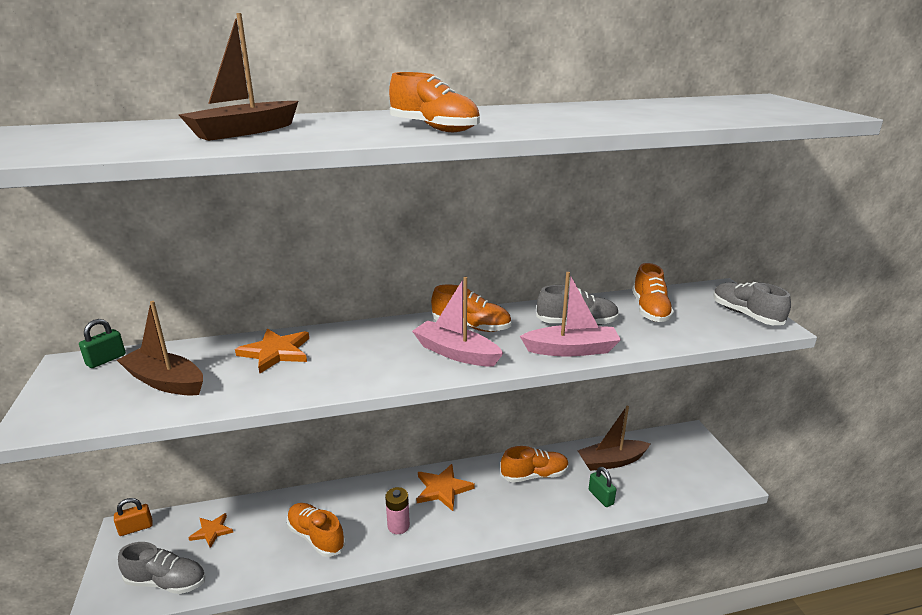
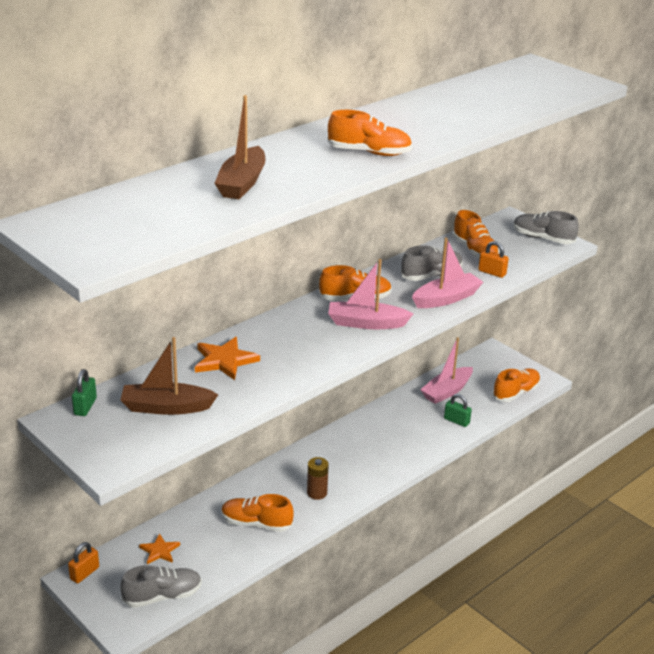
camera: 30 degrees left, 5 degrees up
(398, 526) = (317, 493): pink battery -> brown battery
(443, 489) = (328, 455): orange star -> none
(534, 475) = (394, 421): orange shoe -> orange shoe (515, 393)
(611, 461) = (447, 391): brown boat -> pink boat
(652, 335) = (492, 272): none -> orange padlock

